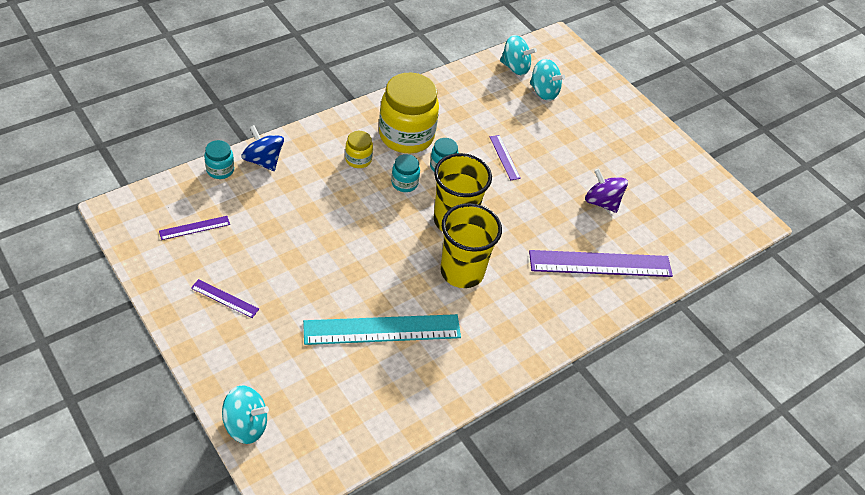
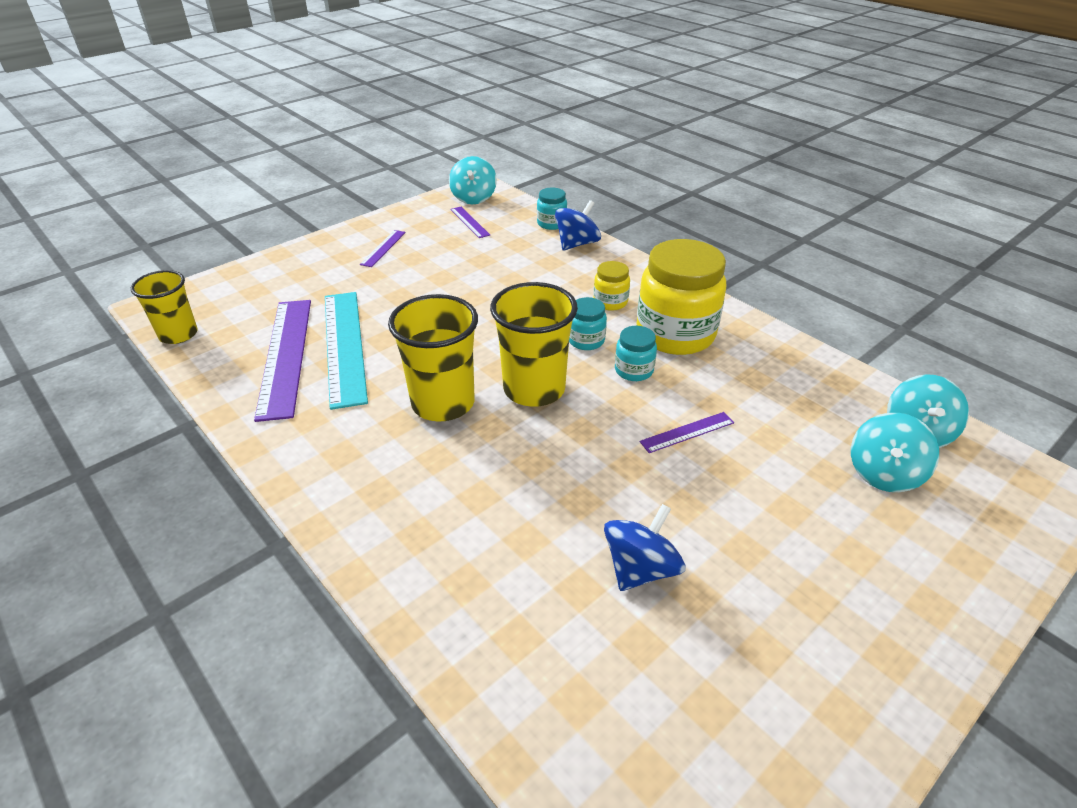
camera: 90 degrees right, 10 degrees down
(246, 425) = (232, 278): turquoise spinning top -> turquoise spinning top (473, 198)
(339, 458) = (178, 334): none -> yellow cup
(600, 264) = (488, 568): purple ruler -> purple ruler (285, 355)
(601, 202) = (640, 568): purple spinning top -> blue spinning top

